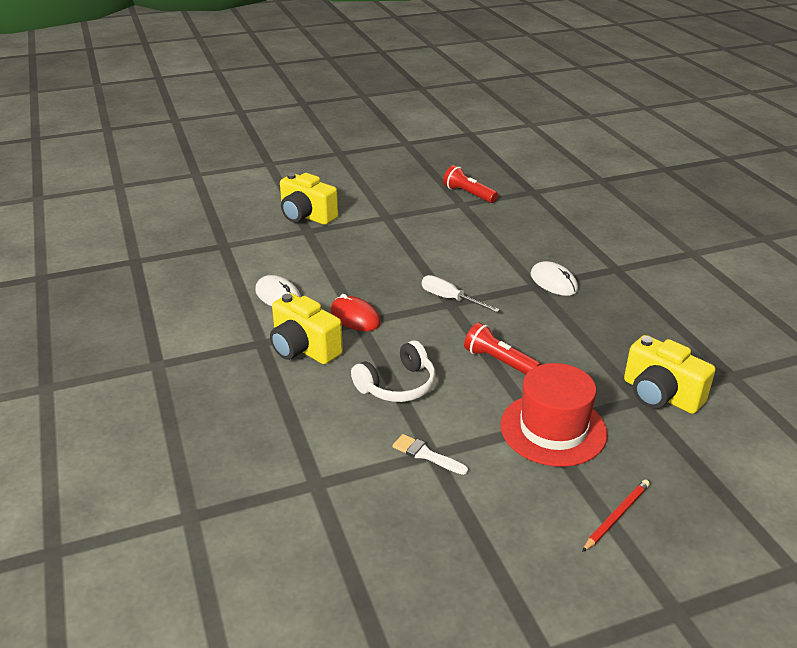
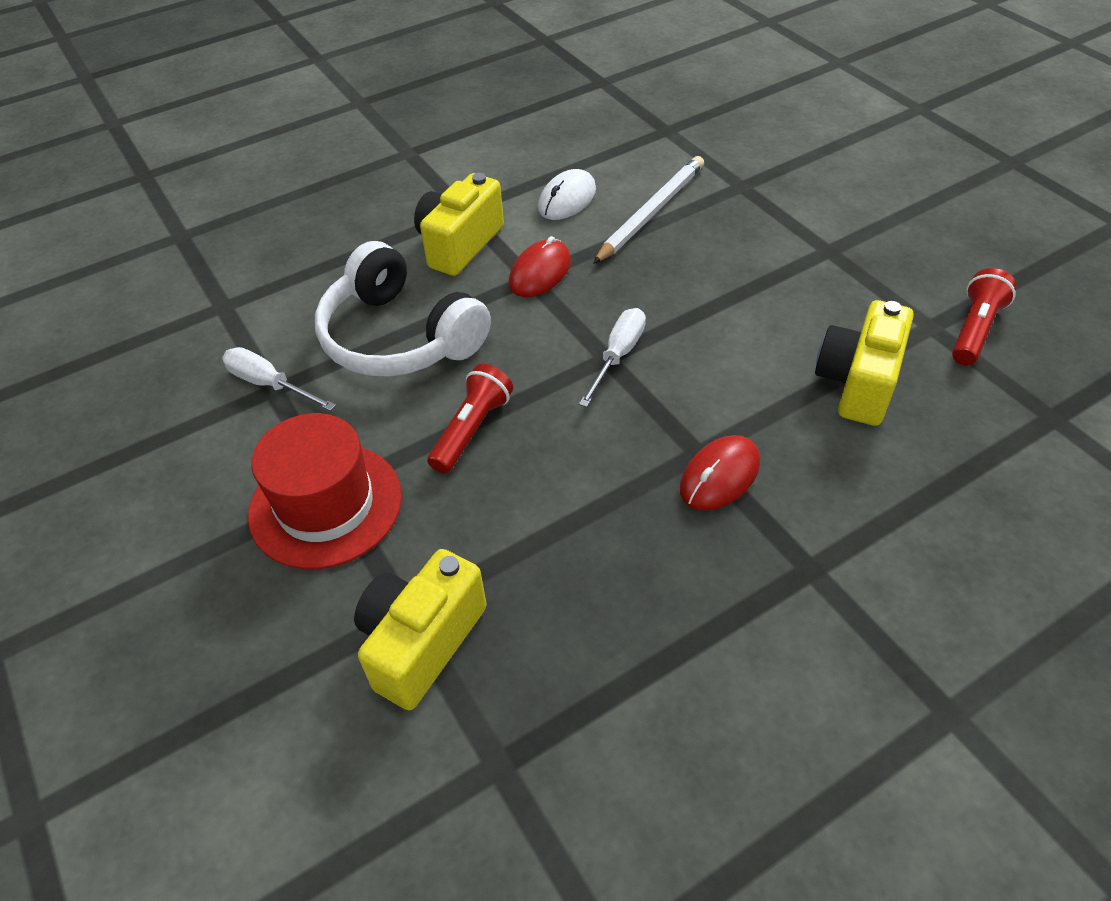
camera: 80 degrees right, 15 degrees up
(306, 216) = (782, 176): yellow camera -> yellow camera (858, 383)
(315, 266) = (651, 212): none -> white pencil
(397, 385) = (399, 337): white headphones -> white headphones, size x1.55
(426, 455) = (269, 384): white brush -> white screwdriver
(553, 282) = (719, 476): white mouse -> red mouse
(616, 516) = (154, 586): red pencil -> none

